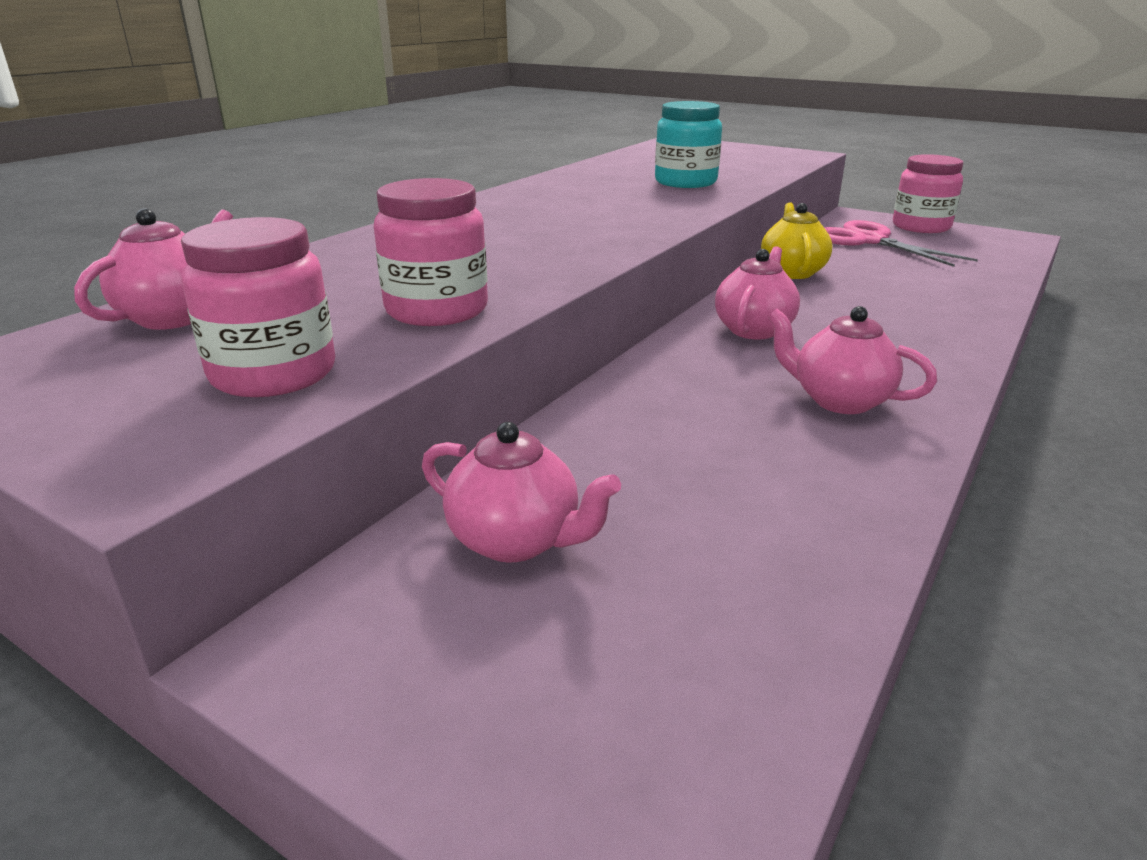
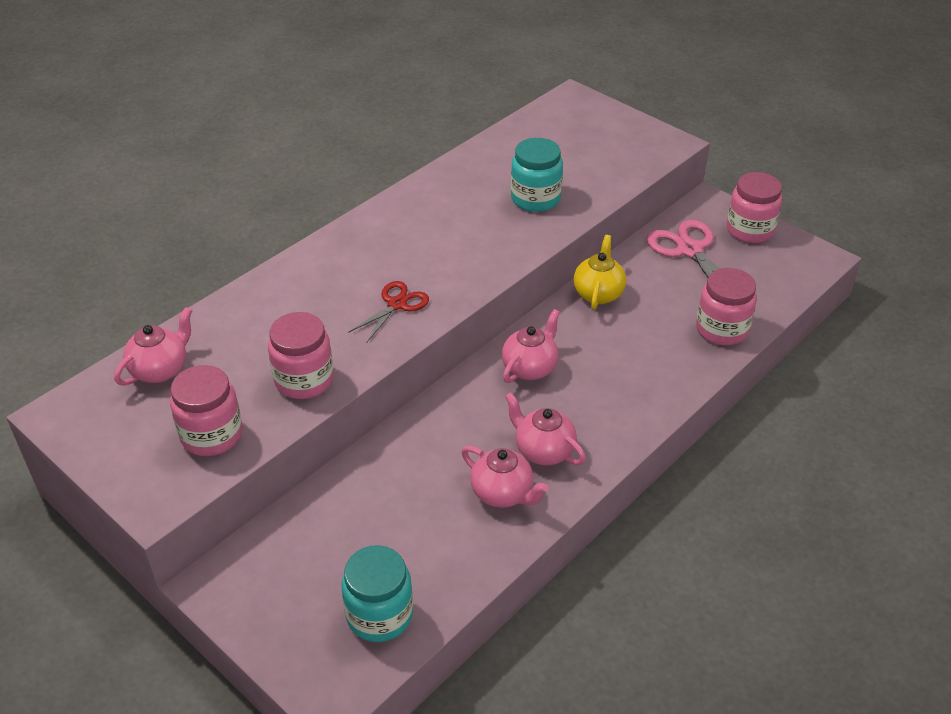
camera: 10 degrees right, 15 degrees up
(516, 540) = (323, 536): pink teapot -> pink teapot (503, 493)
(555, 247) = (397, 304): none -> red scissors
(695, 662) = (379, 615): none -> turquoise jar
(969, 286) = (722, 329): none -> pink jar

